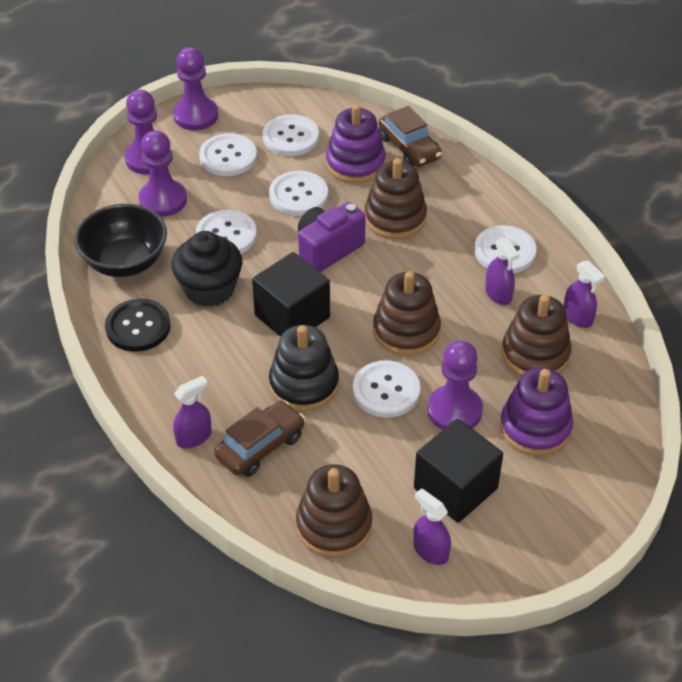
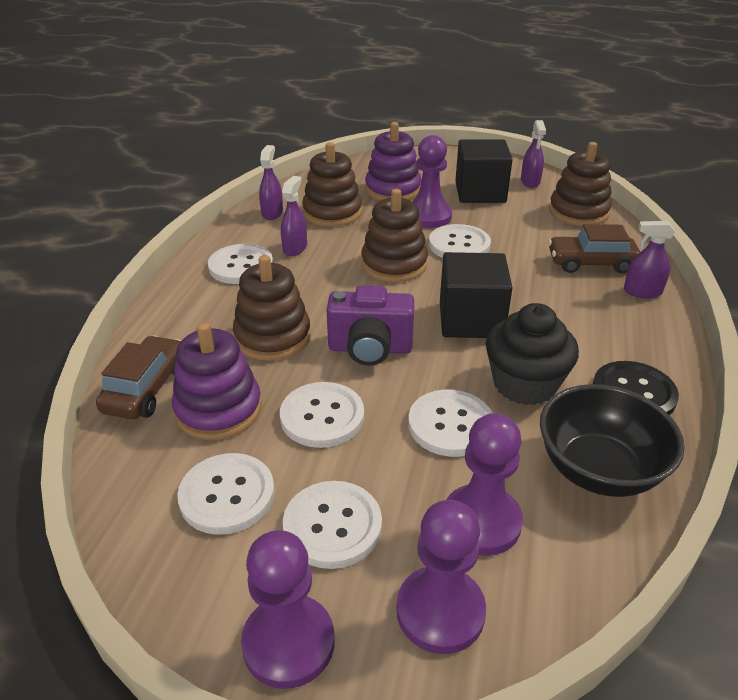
camera: 135 degrees left, 10 degrees down
(304, 384) = (516, 276): black stacking toy -> none

